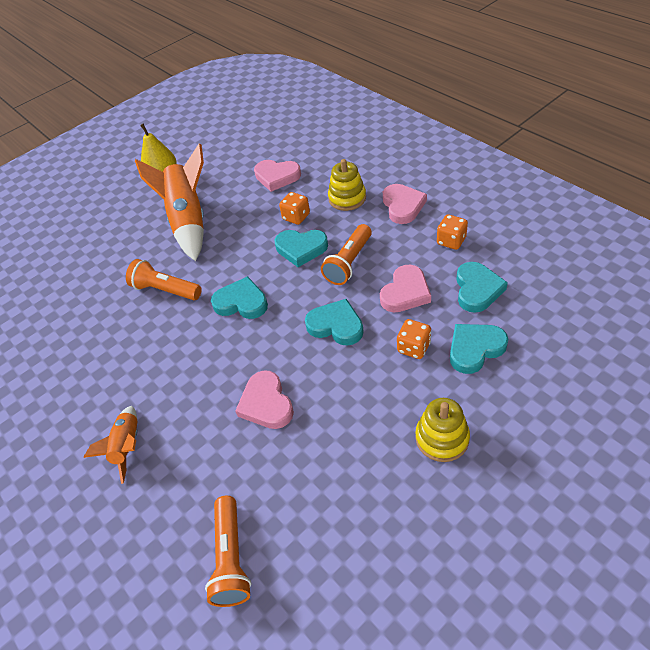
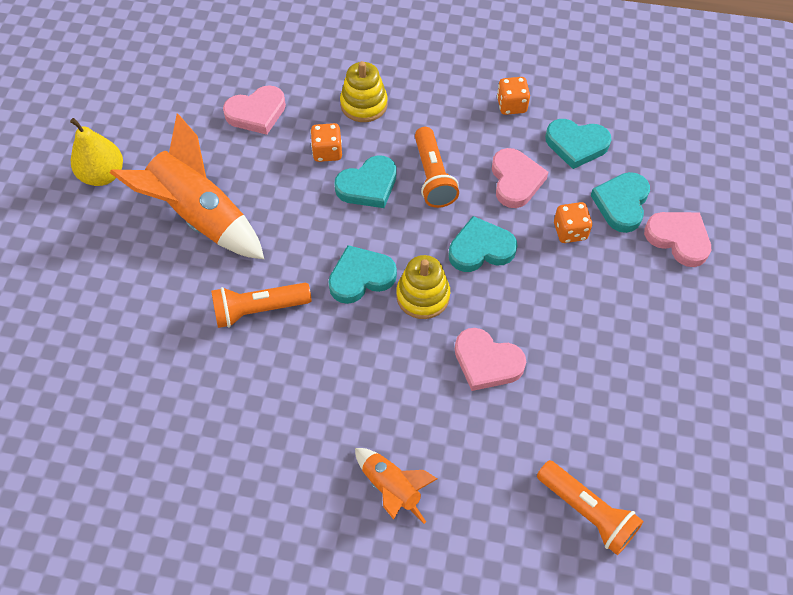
camera: 45 degrees left, 10 degrees up
(403, 206) = (431, 87): pink heart -> pink heart (678, 239)
(442, 438) = (662, 299): yellow stacking toy -> yellow stacking toy (423, 296)
(477, 289) = (576, 145): turquoise heart -> turquoise heart turned 135 degrees clockwise

